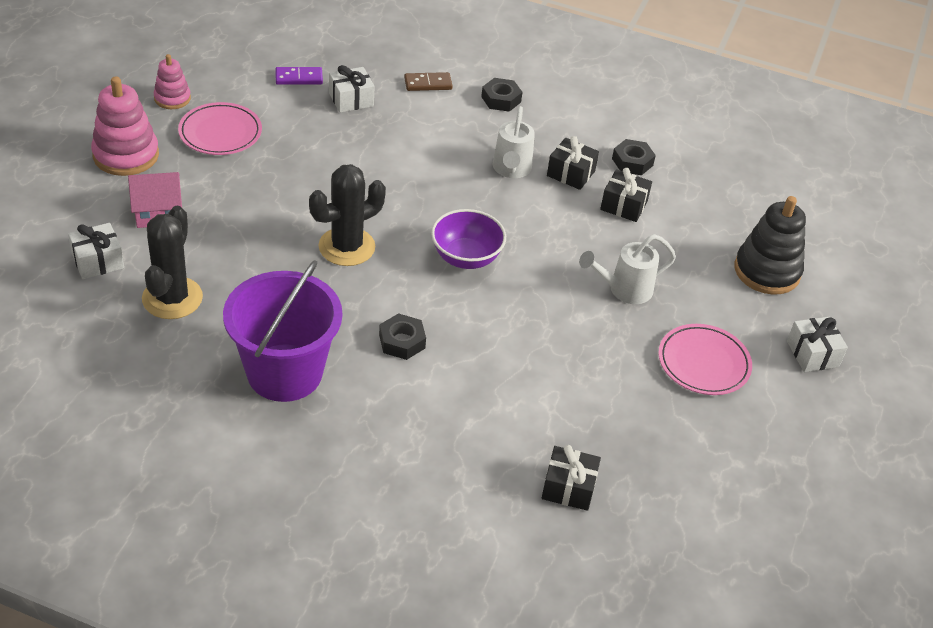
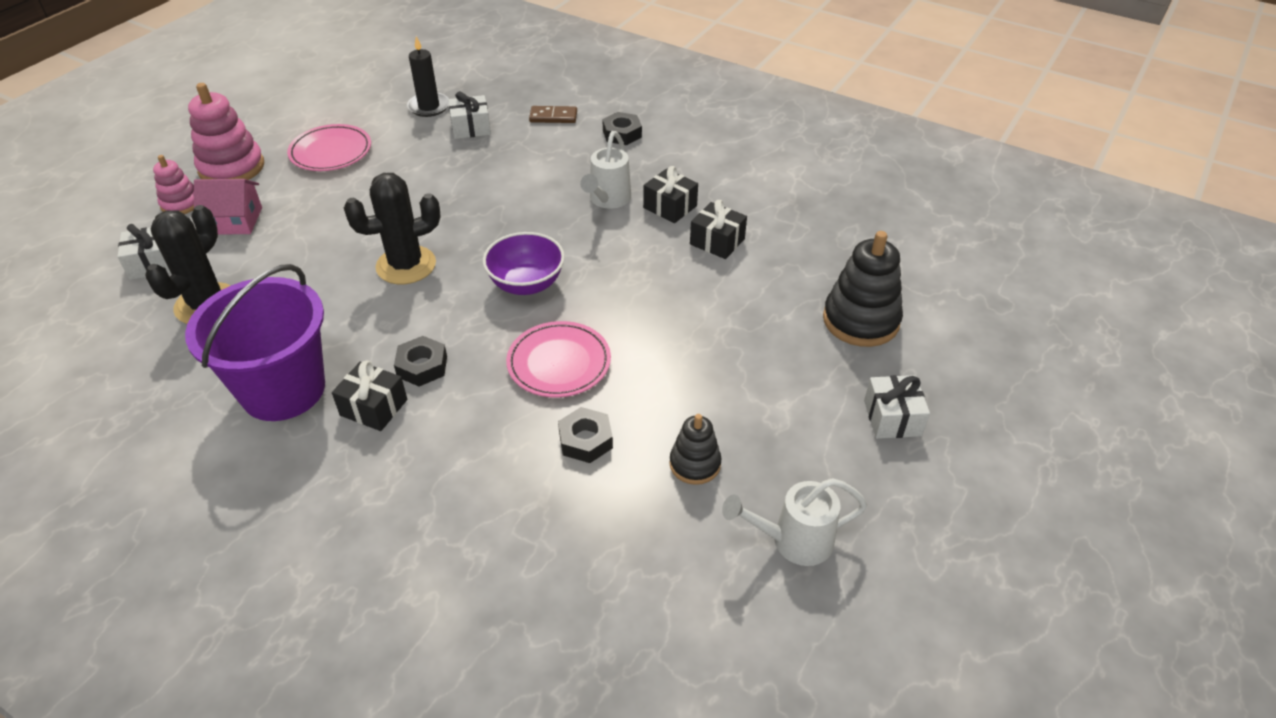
camera: 15 degrees right, 0 degrees up
(172, 98) = (300, 120): pink stacking toy -> pink stacking toy (181, 204)
(299, 78) = (429, 107): purple domino -> black candle
(568, 488) = (546, 552): black gift -> black gift (374, 407)
(625, 290) = (689, 329): white watering can -> white watering can (794, 541)
(632, 162) = (740, 199): black nut -> black nut (585, 440)
(665, 406) = (695, 464): none -> black stacking toy
(703, 363) = (756, 418): pink plate -> pink plate (559, 363)

